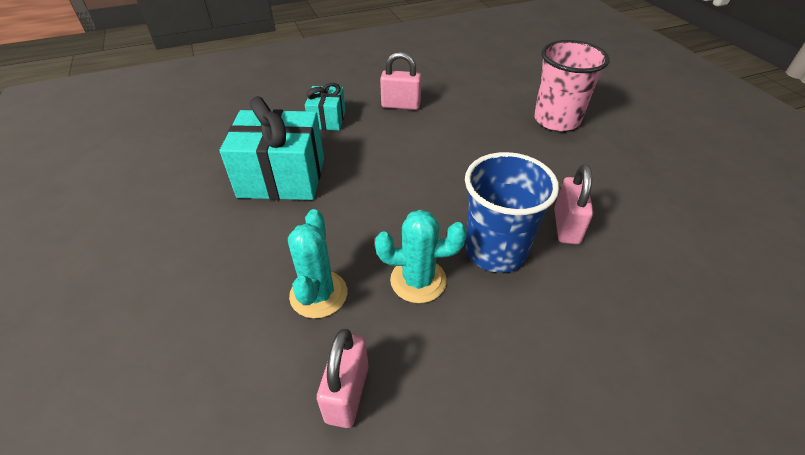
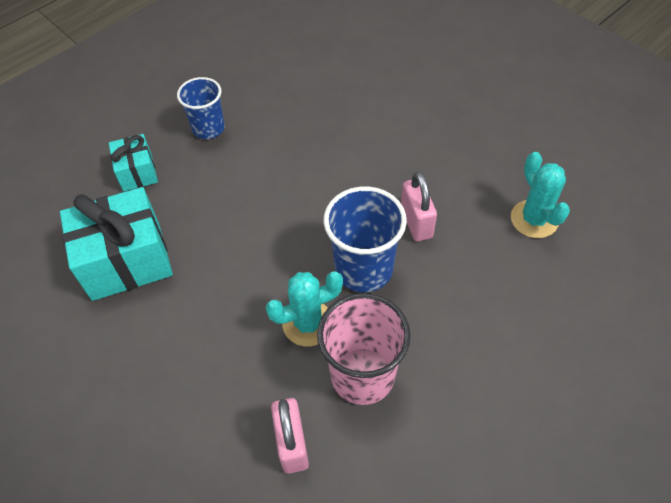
camera: 20 degrees left, 10 degrees up
(318, 294) = (226, 369): turquoise cactus -> turquoise cactus (534, 219)
(400, 105) = (208, 128): pink padlock -> blue cup
(556, 120) = (373, 99): pink cup -> pink cup (362, 375)

